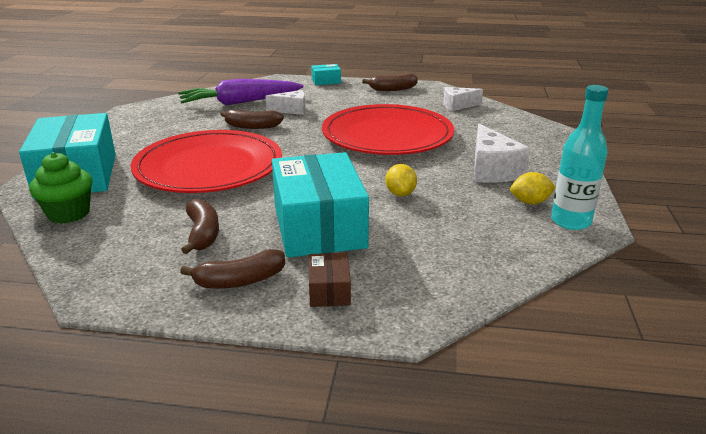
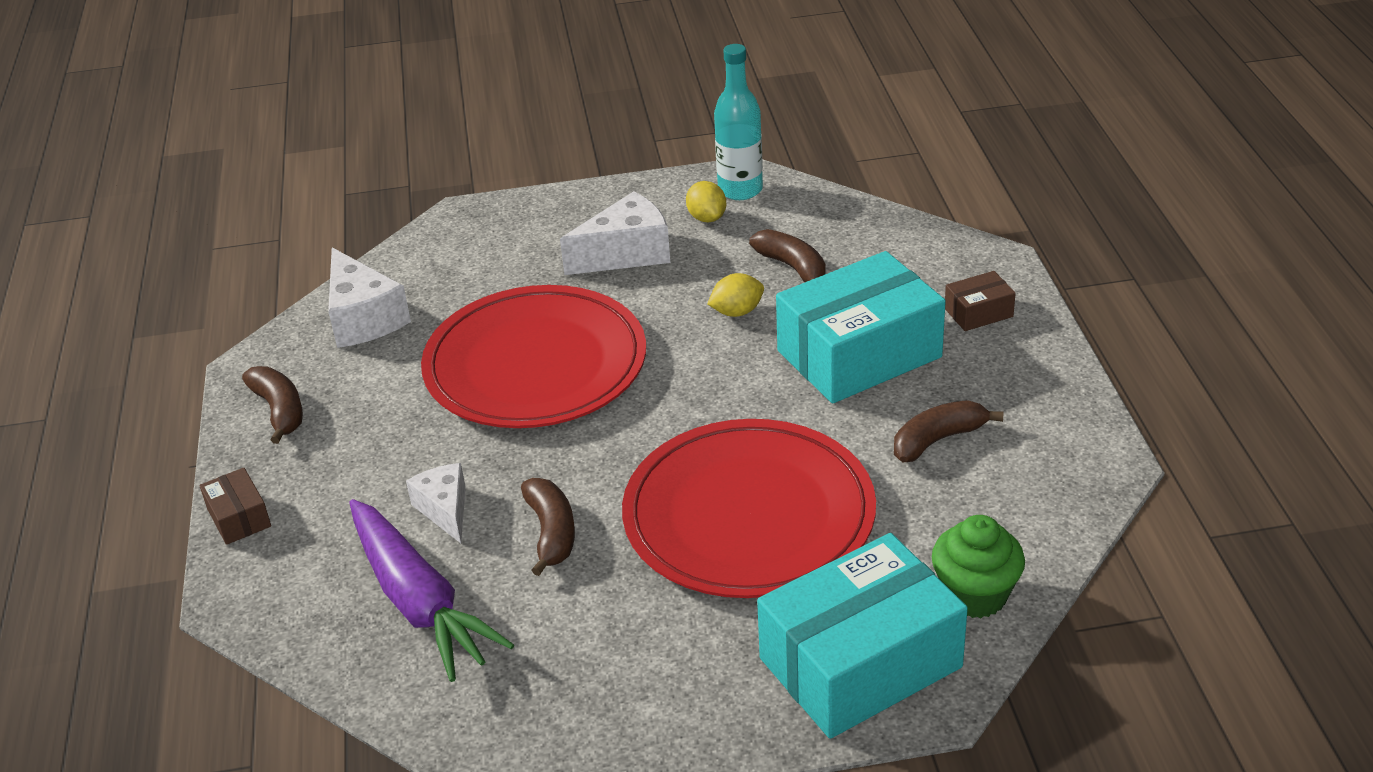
camera: 105 degrees left, 10 degrees up
(240, 281) = (1006, 375): brown banana -> brown banana (793, 267)
(326, 81) = (239, 517): turquoise box -> brown box
(458, 106) = (363, 318): white cheese -> white cheese, size x1.56

